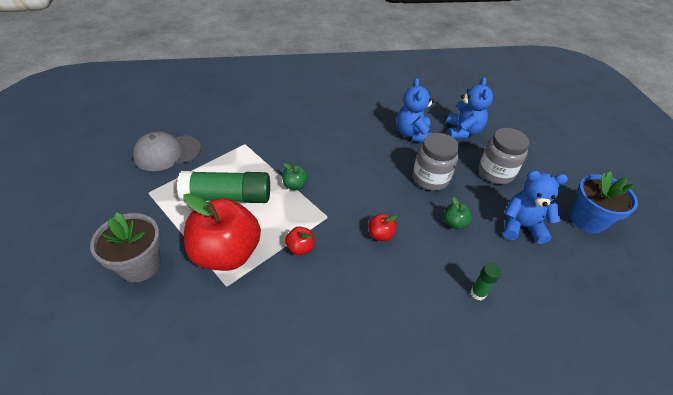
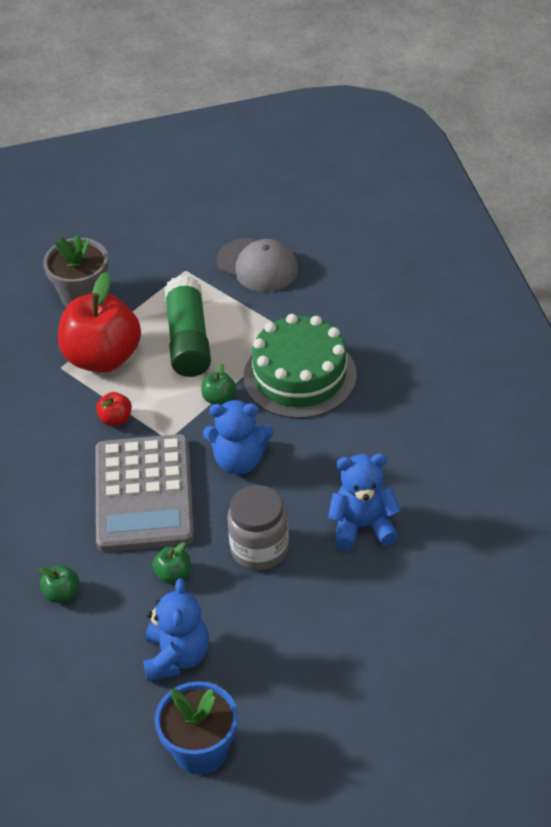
camera: 90 degrees right, 0 degrees up
(167, 153) = (257, 265): grey cap -> grey cap turned 150 degrees clockwise
(285, 145) = (299, 376): none -> green cake
(380, 234) = (144, 494): red apple -> grey calculator
(462, 131) = (388, 597): blue teddy bear -> blue teddy bear (239, 461)
(478, 293) = (62, 594): green glue stick -> green apple
(495, 172) = (289, 637): grey jar -> none

